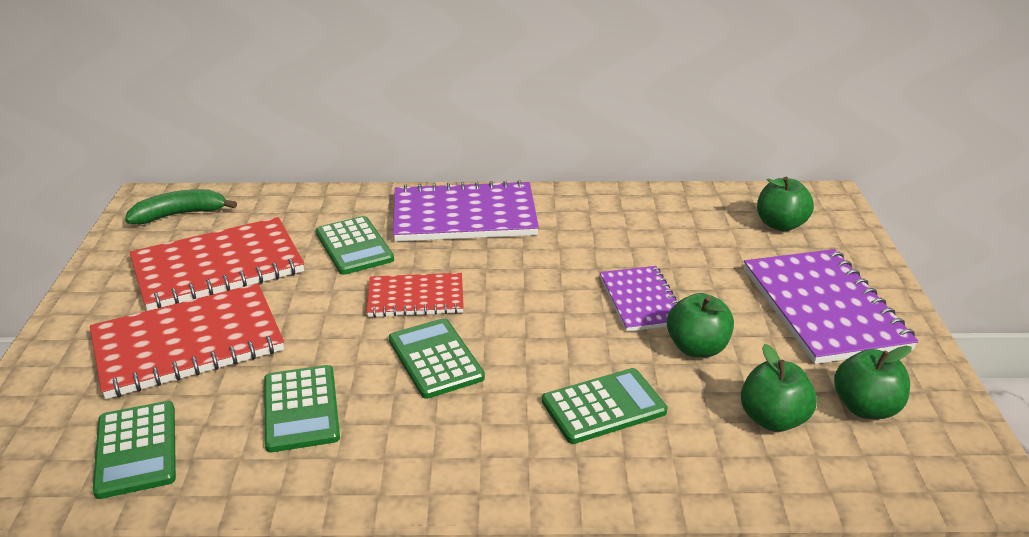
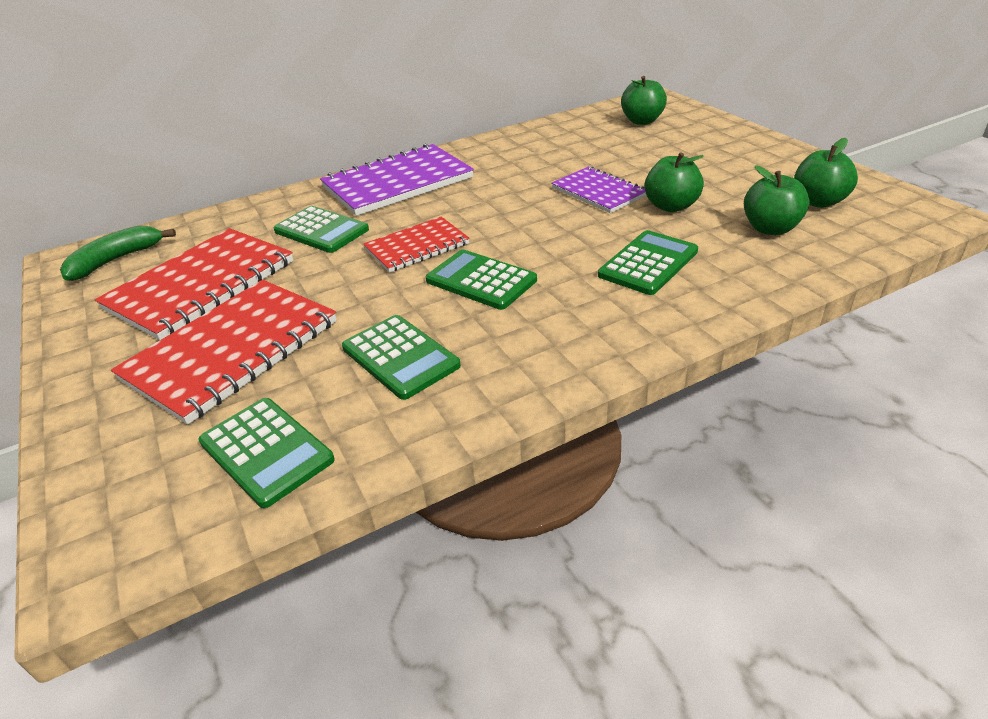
camera: 25 degrees left, 5 degrees up
(823, 308) = (726, 157): purple notebook -> none

